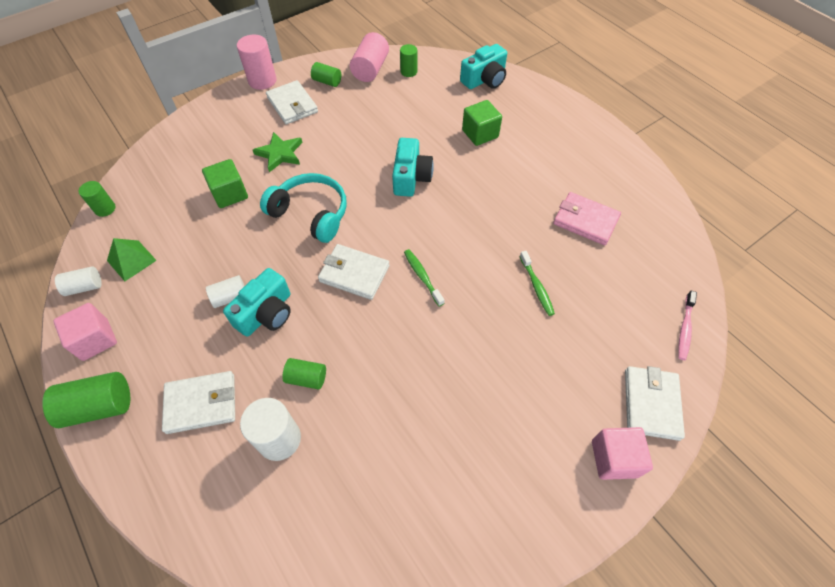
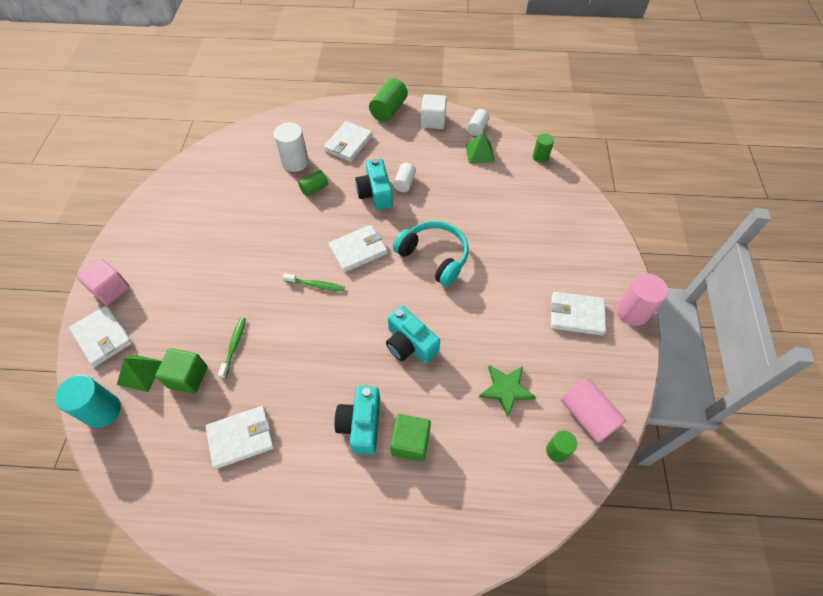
camera: 130 degrees right, 0 degrees up
(95, 340) = (433, 121): pink cube -> white cube
(230, 194) = (497, 222): green cube -> green cube (188, 377)
(280, 153) = (517, 273): green star -> green star (506, 389)
(311, 214) = (434, 257): turquoise headphones -> turquoise headphones turned 120 degrees counterclockwise
(327, 81) = (593, 363): green cylinder -> none
(484, 79) = (485, 522): turquoise camera -> turquoise camera (361, 424)
(536, 287) = (234, 346): green toothbrush -> green toothbrush turned 75 degrees clockwise
(585, 220) = (241, 438): pink wallet -> white wallet
(633, 334) = (140, 372): none -> green pyramid
(684, 329) = (103, 411): pink toothbrush -> turquoise cylinder

